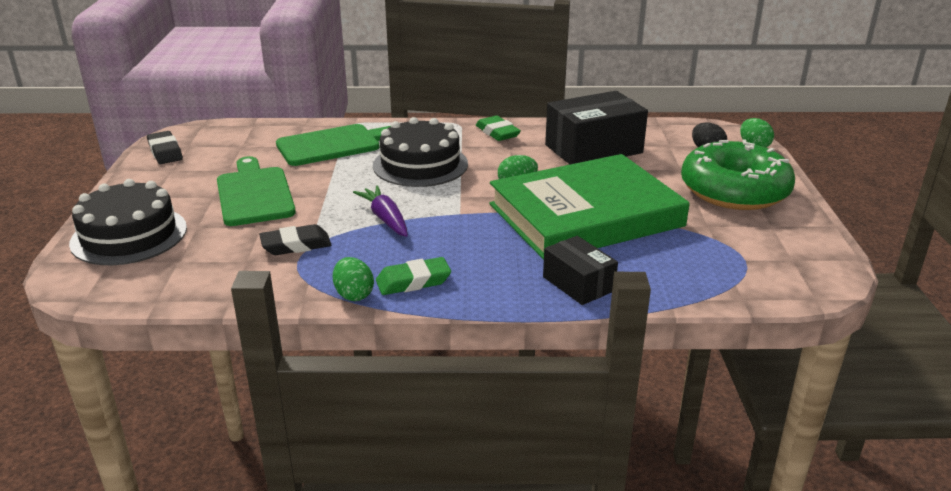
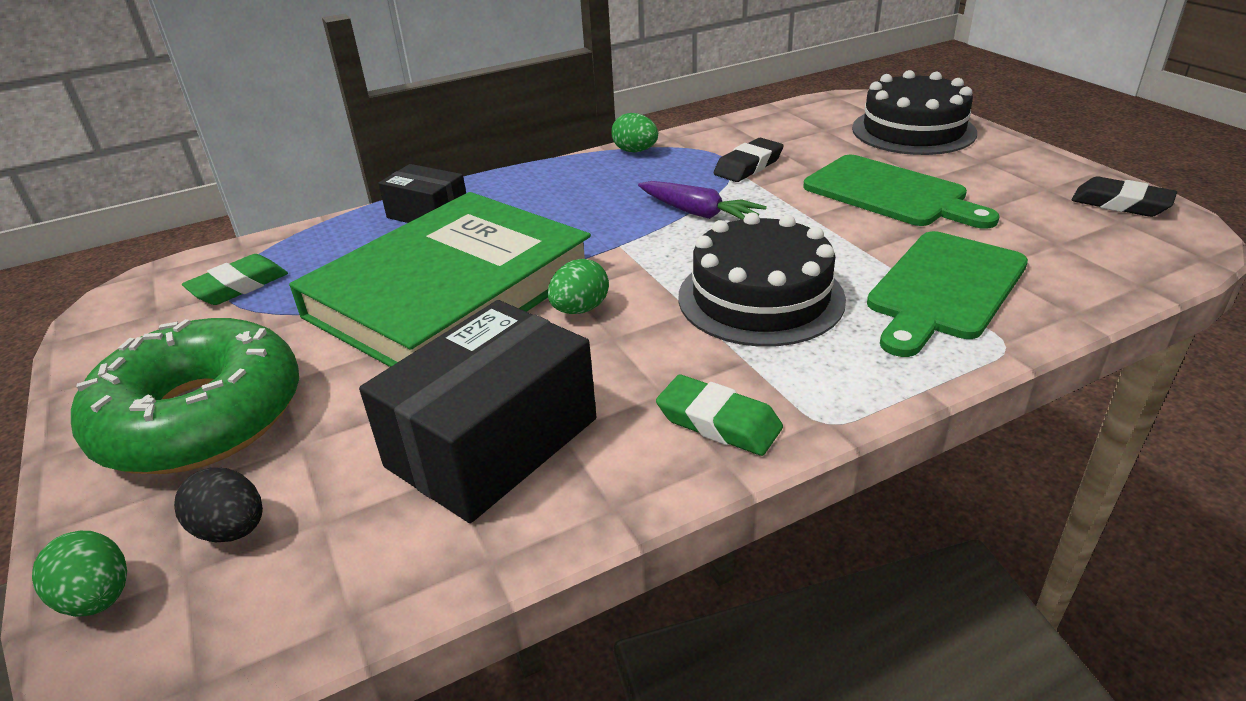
camera: 155 degrees right, 5 degrees up
(413, 281) = (594, 172): green eraser -> green eraser (239, 286)

